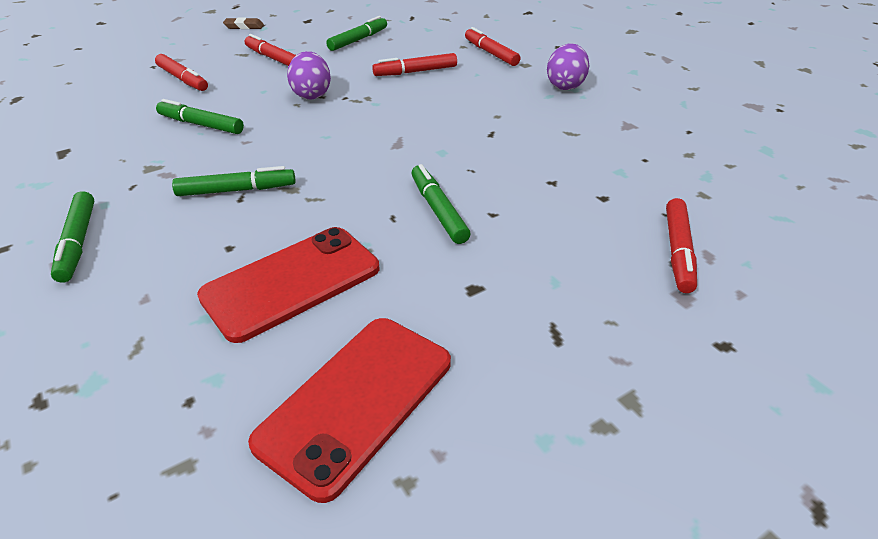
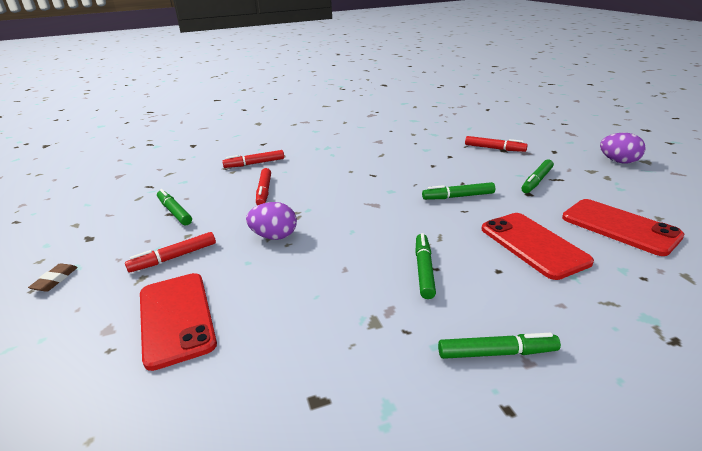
camera: 75 degrees left, 10 degrees down
(183, 79) = (176, 318): red marker -> red phone
(201, 125) = (300, 296): green marker -> green marker (537, 181)
(565, 86) = (322, 149): purple egg -> purple egg (618, 161)

